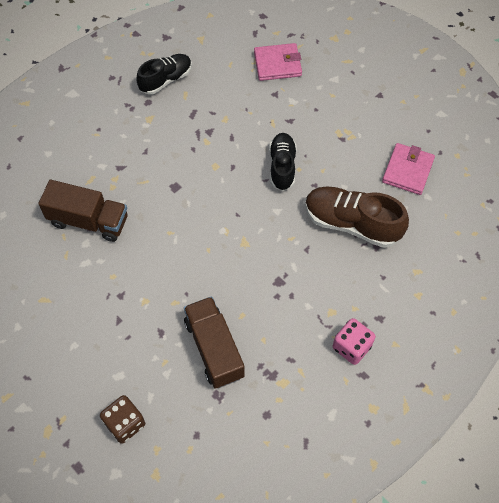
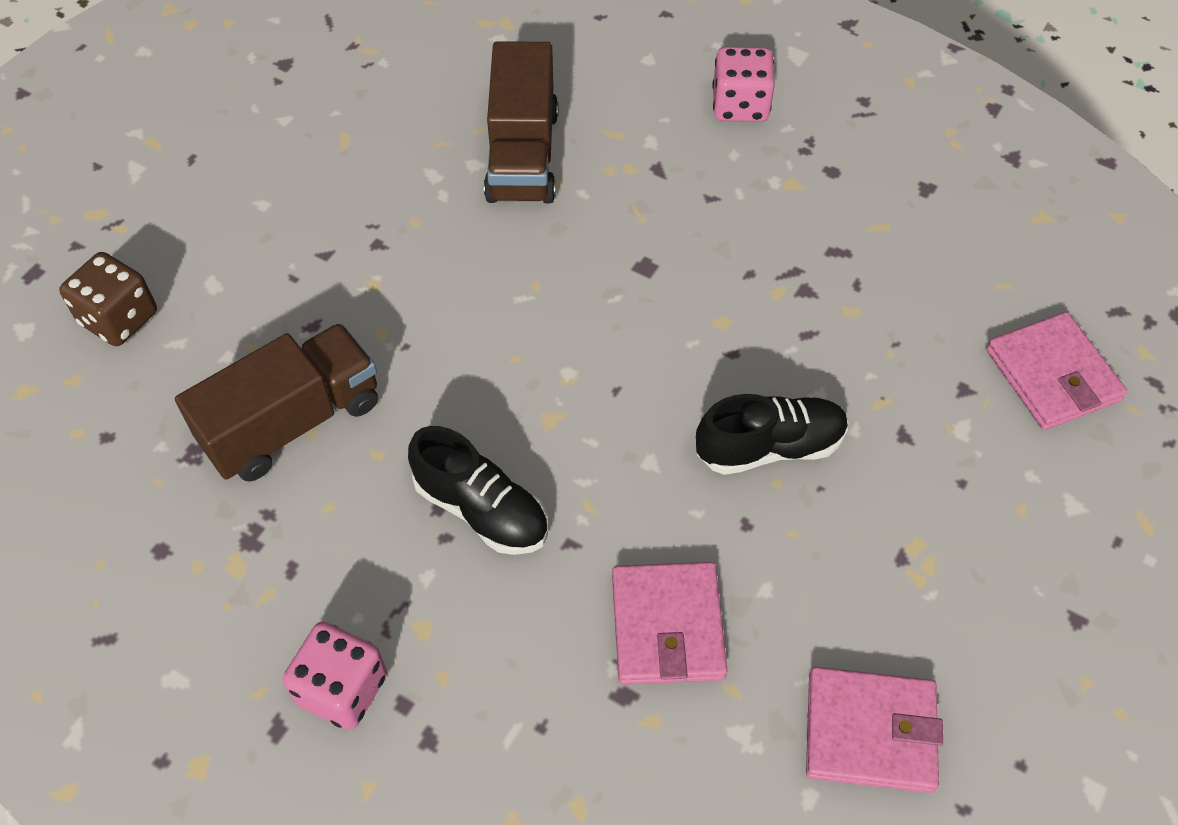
camera: 75 degrees right, 5 degrees down
(95, 124) = (740, 106): none -> pink dice
(166, 80) = (901, 185): black shoe -> black shoe (481, 509)
(352, 223) = (667, 626): brown shoe -> pink wallet

